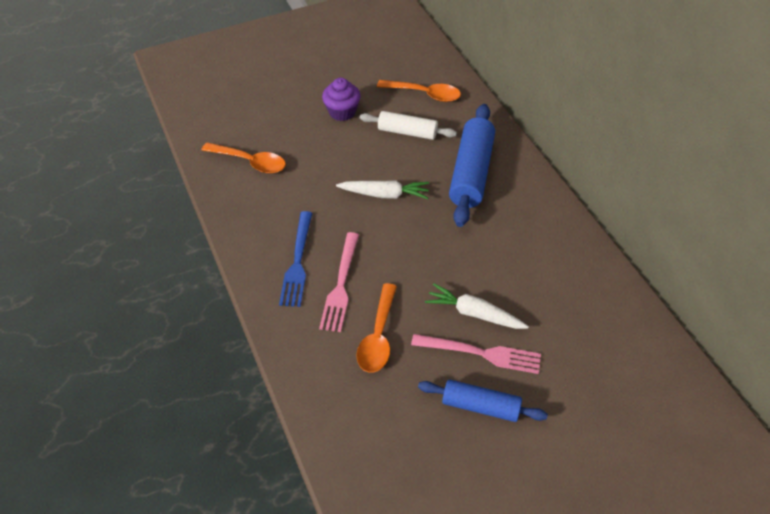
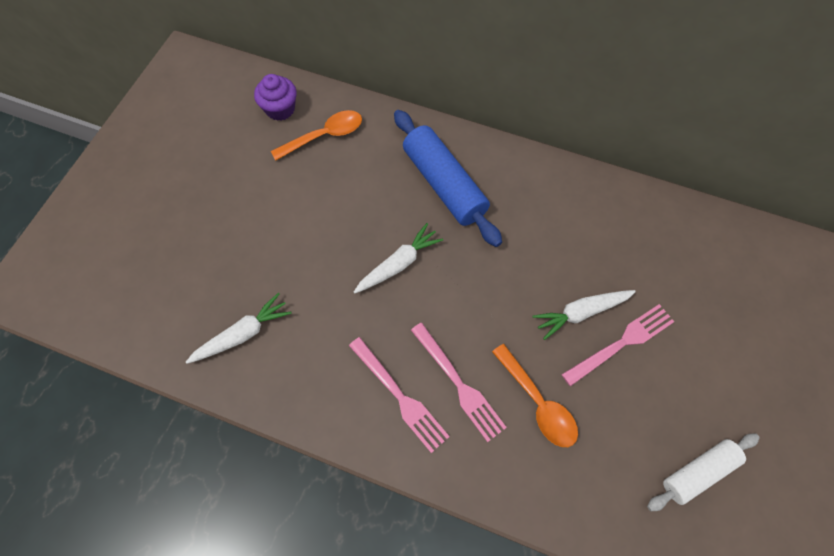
camera: 45 degrees left, 15 degrees up
(250, 162) = (243, 334): orange spoon -> white carrot
(297, 262) = (400, 396): blue fork -> pink fork
(342, 112) = (271, 211): purple cupcake -> purple cupcake (280, 109)
(407, 132) = (351, 186): white rolling pin -> white rolling pin (698, 472)
(480, 406) = (667, 388): blue rolling pin -> none

